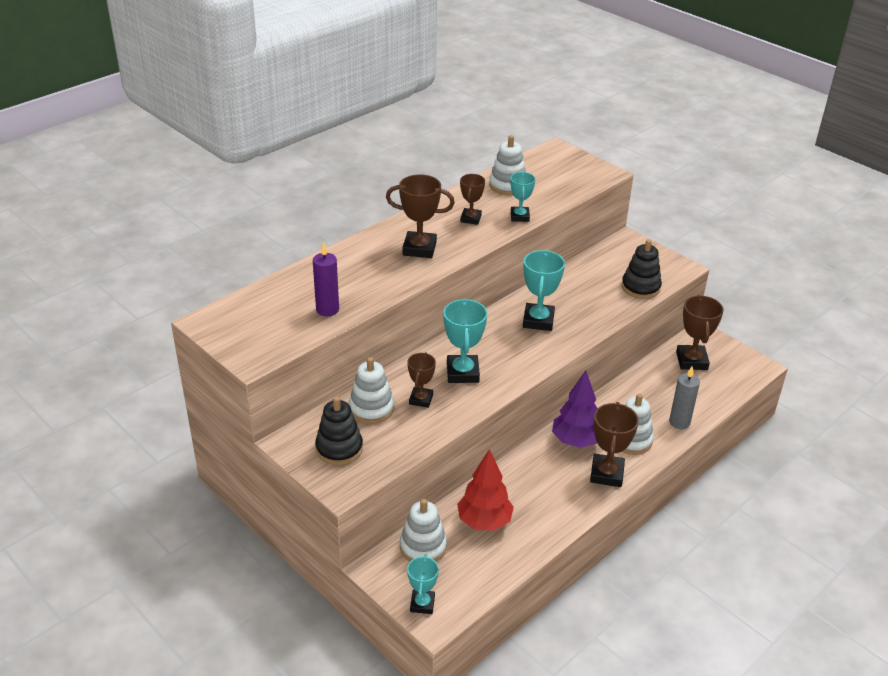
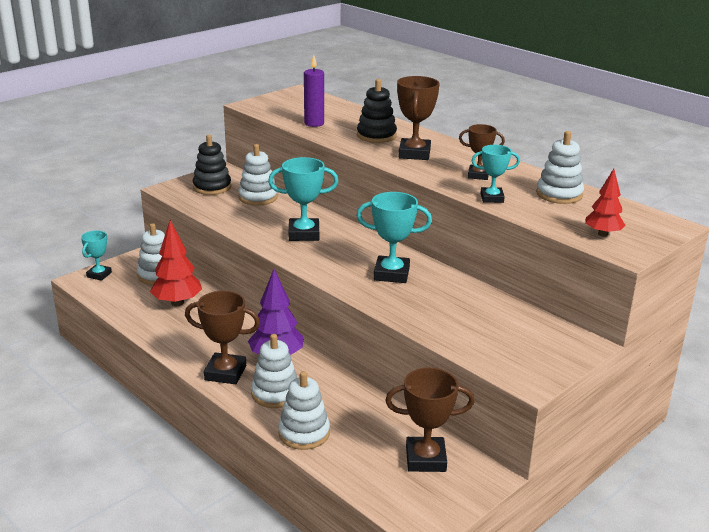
camera: 90 degrees right, 10 degrees down
(421, 399) = (267, 216): brown trophy -> none
(422, 604) = (99, 275): turquoise trophy -> turquoise trophy turned 75 degrees counterclockwise
(578, 177) = (602, 234): none -> red tree
(640, 287) = (473, 344): black stacking toy -> black stacking toy (376, 136)
(679, 422) = (304, 433): grey candle -> white stacking toy

